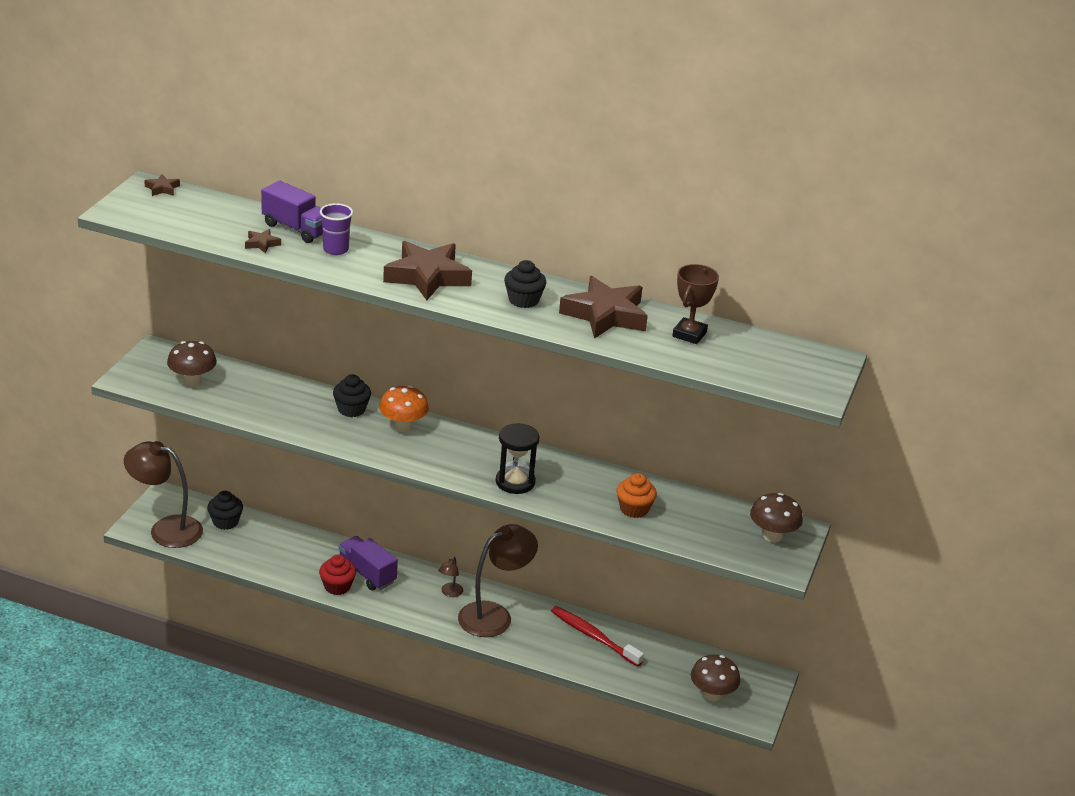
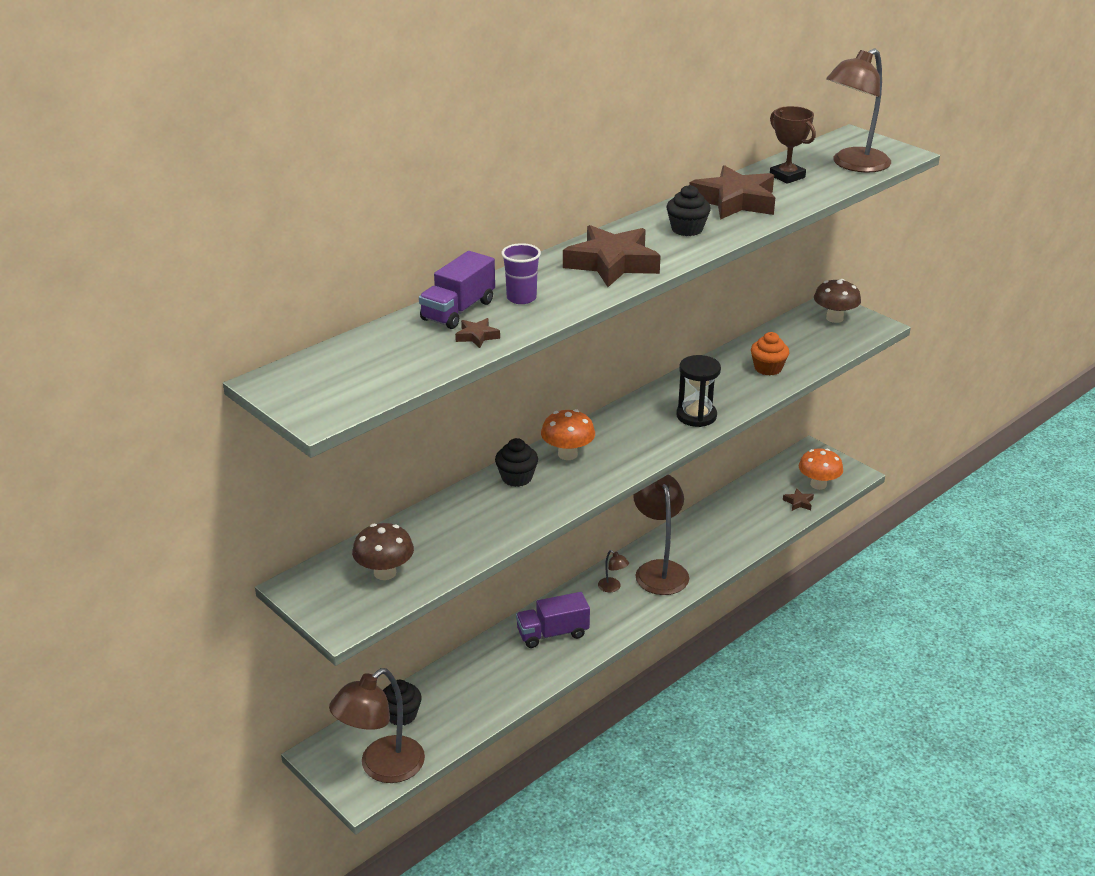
camera: 60 degrees left, 0 degrees up
(162, 188) = (289, 373): brown star -> brown star (798, 502)
(296, 229) = (458, 310): purple truck -> purple truck turned 150 degrees clockwise
(337, 586) = (560, 659): red cupcake -> none
(593, 636) = (717, 522): red toothbrush -> none
(712, 695) = (818, 484): brown mushroom -> orange mushroom
(756, 367) = (853, 165): none -> brown lamp

